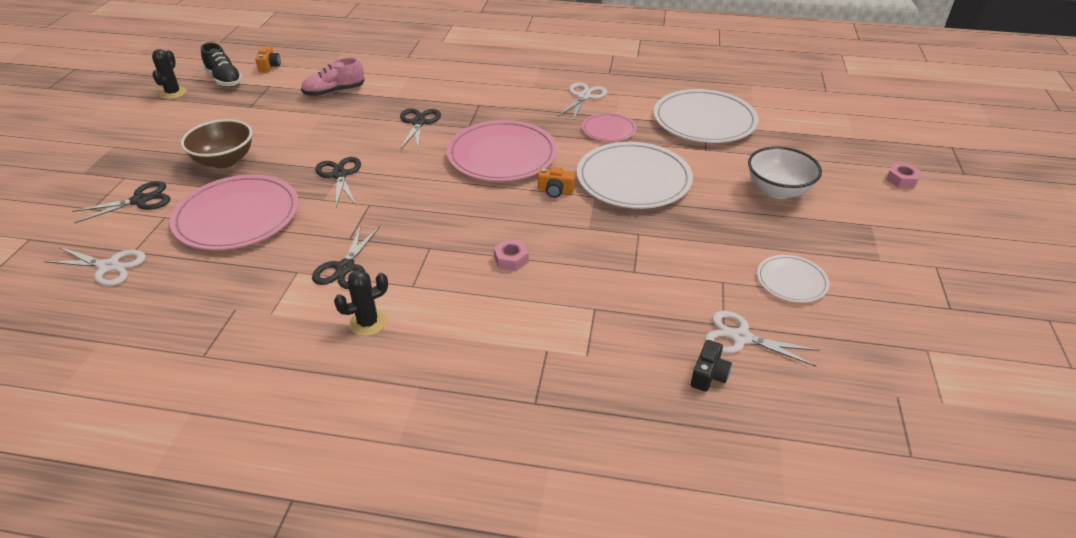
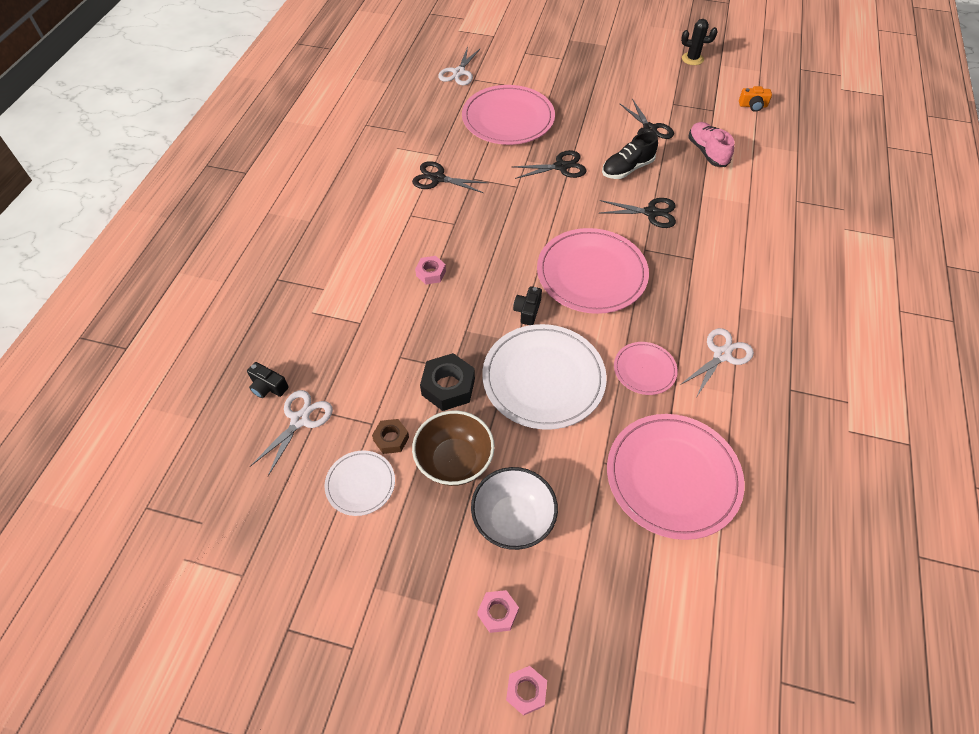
camera: 95 degrees right, 15 degrees up
(140, 200) = (532, 71): black scissors -> black scissors (650, 129)
(224, 79) = (722, 82): black shoe -> black shoe (627, 169)
(224, 161) = (584, 102): brown bowl -> brown bowl (454, 461)
(368, 323) = (376, 194): black cactus -> none
(555, 191) = (527, 311): orange camera -> black camera
(584, 96) = (722, 354): white scissors -> white scissors turned 75 degrees counterclockwise
(661, 234) = (448, 387): none -> black nut
(704, 120) = (673, 477): white plate -> pink plate
(734, 266) = (391, 439): none -> brown nut
(857, 194) = (498, 613): none -> pink nut

